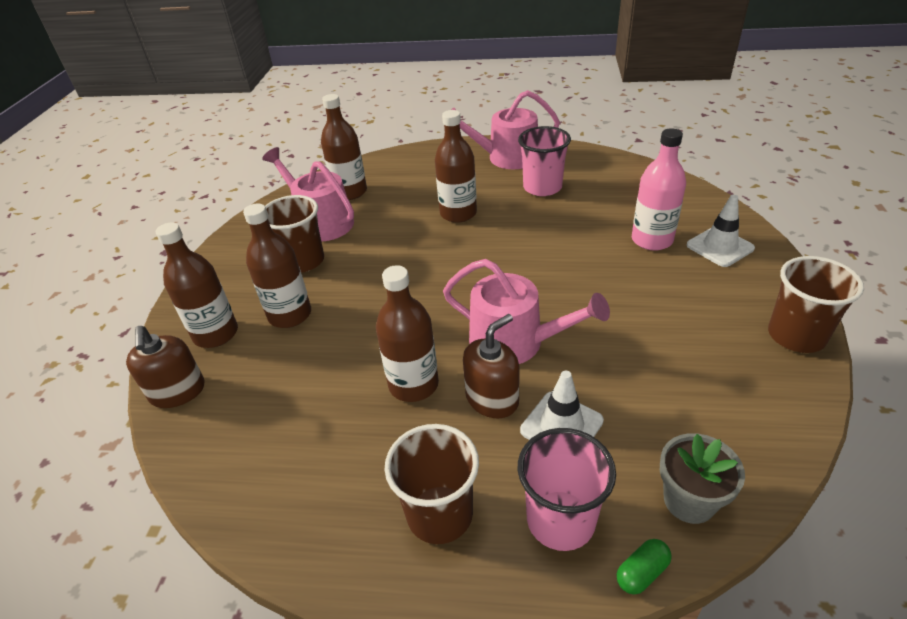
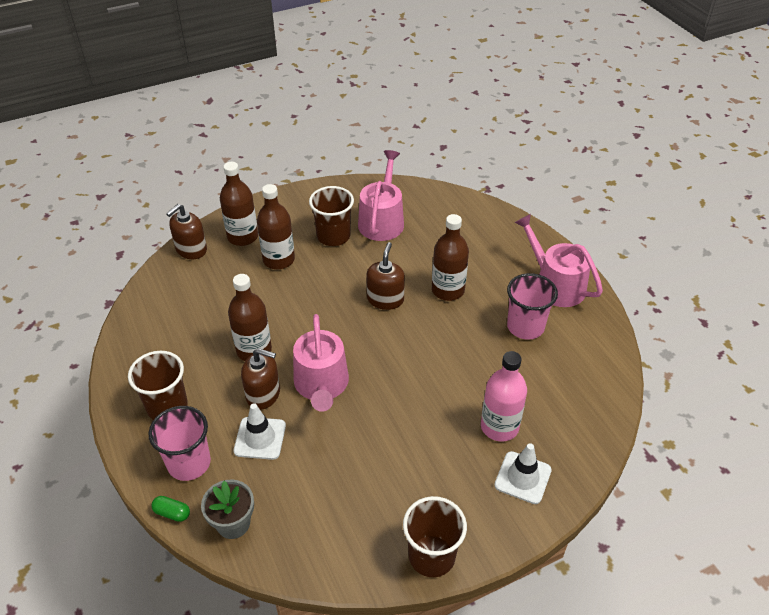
camera: 55 degrees right, 5 degrees up
(350, 192) = (430, 215): brown bottle -> none
(432, 255) = (385, 299): none -> brown soap dispenser

